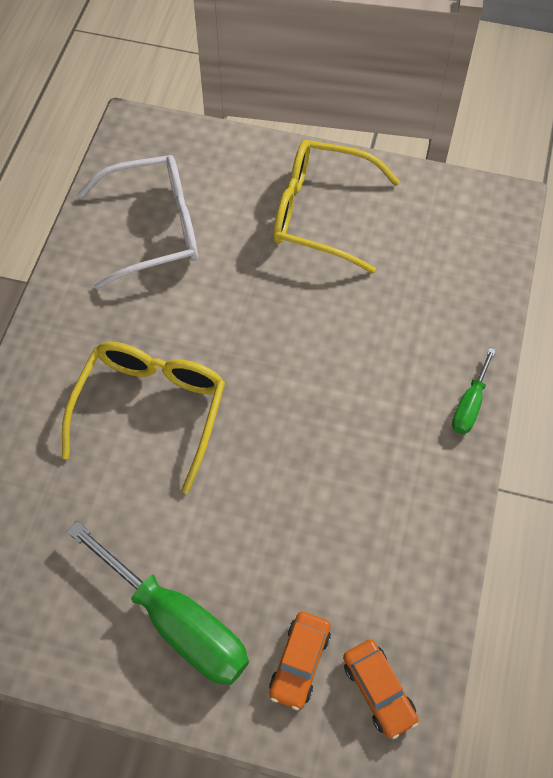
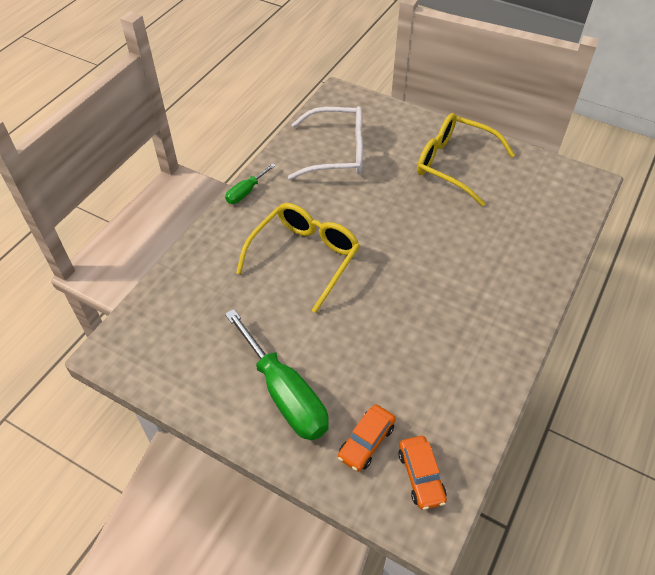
camera: 15 degrees right, 10 degrees down
(469, 405) = (535, 302): green screwdriver -> green screwdriver (246, 192)

